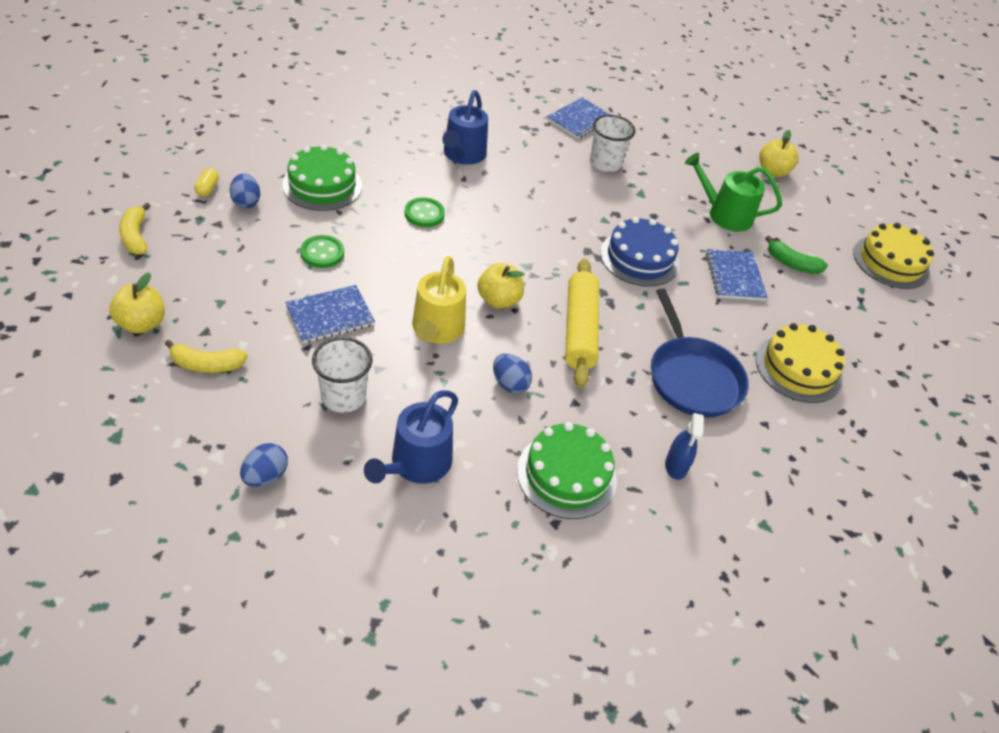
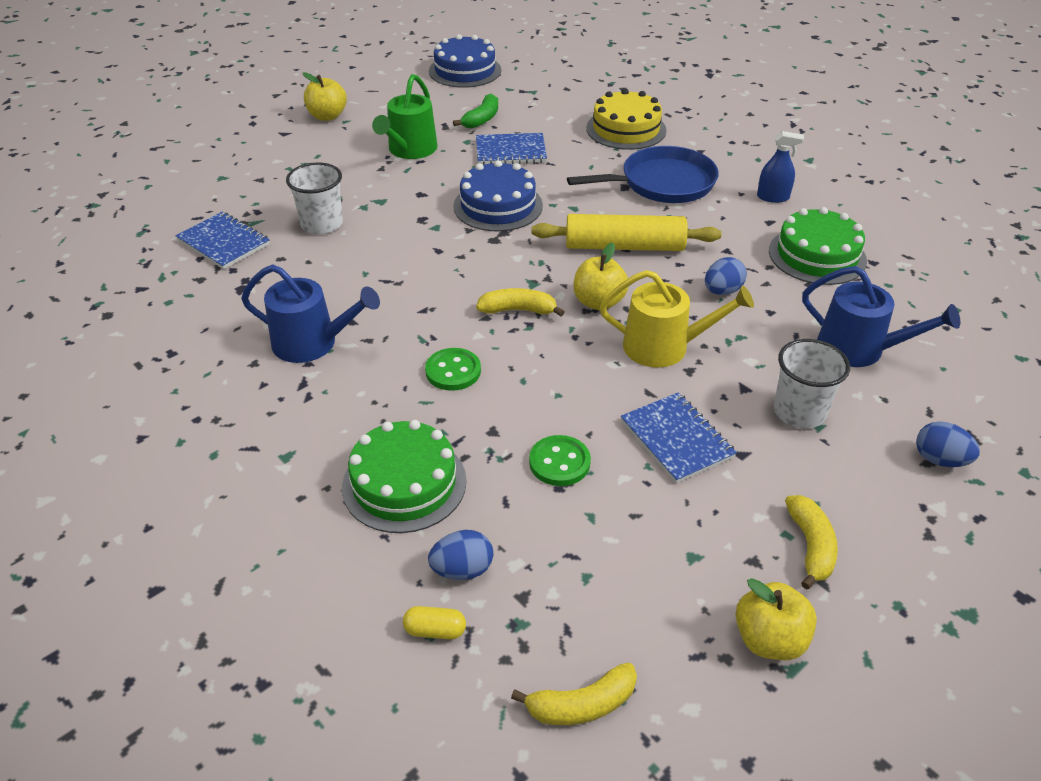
camera: 85 degrees left, 5 degrees down
(491, 253) = (518, 310): none -> yellow banana
(891, 262) = (465, 70): yellow cake -> blue cake

